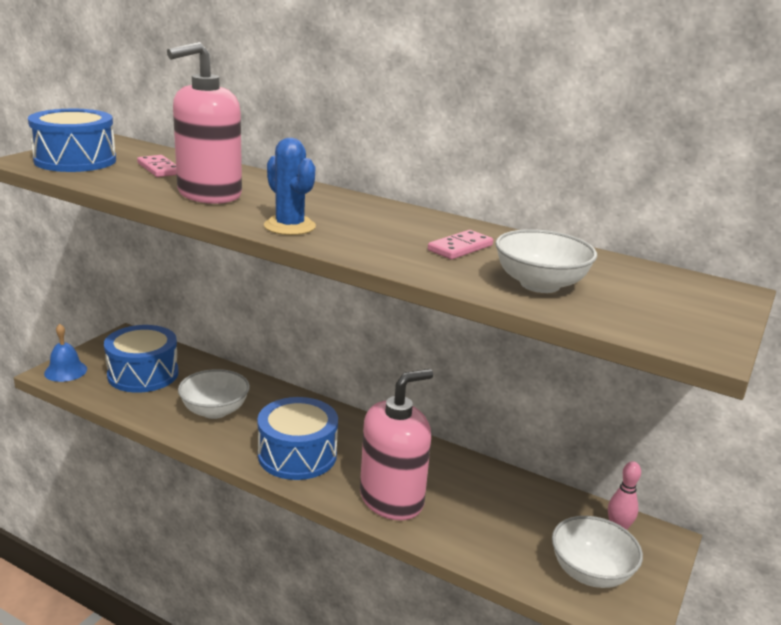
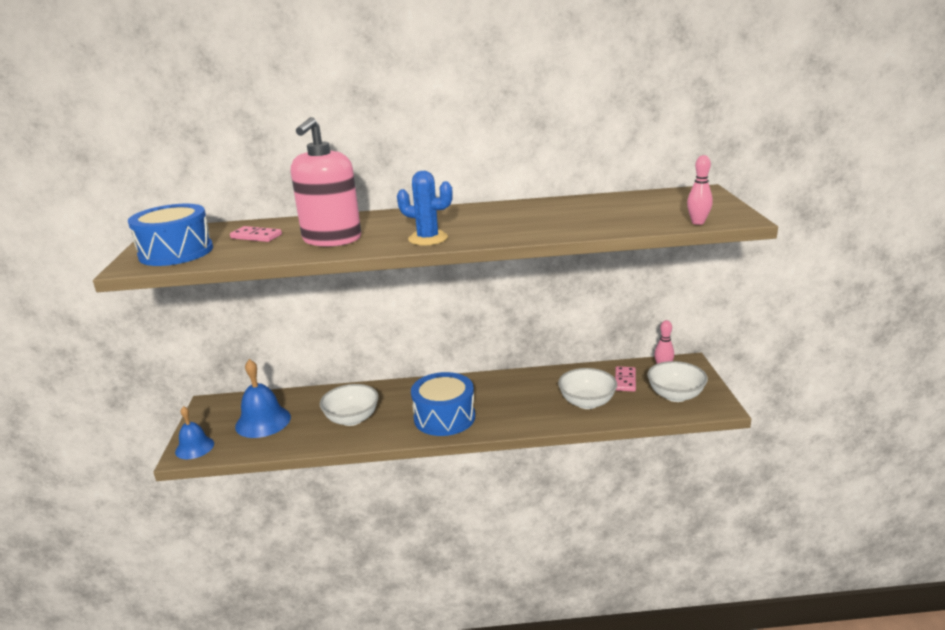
camera: 30 degrees left, 0 degrees up
(143, 374) = (263, 421): blue drum -> blue bell
(391, 499) = (532, 413): pink soap dispenser -> none
(460, 248) = (545, 216): pink domino -> pink domino (625, 380)
(540, 284) = (620, 219): white bowl -> white bowl (587, 402)
(632, 328) = (698, 222): none -> pink bowling pin

